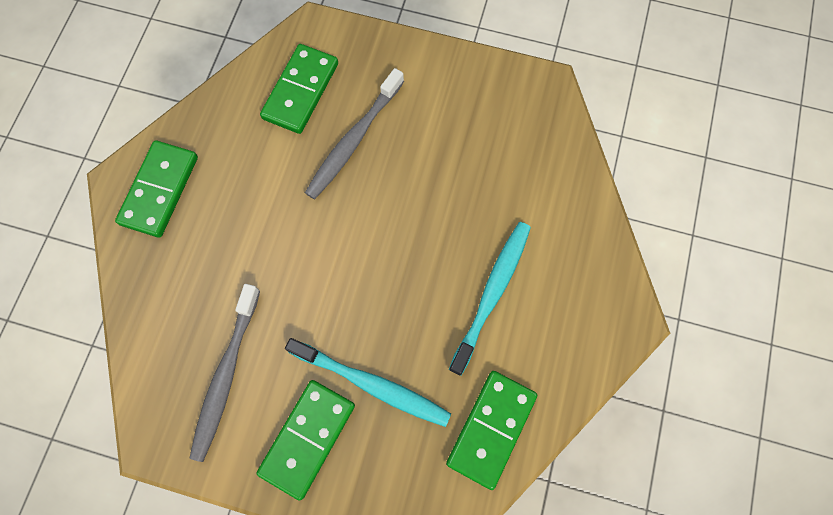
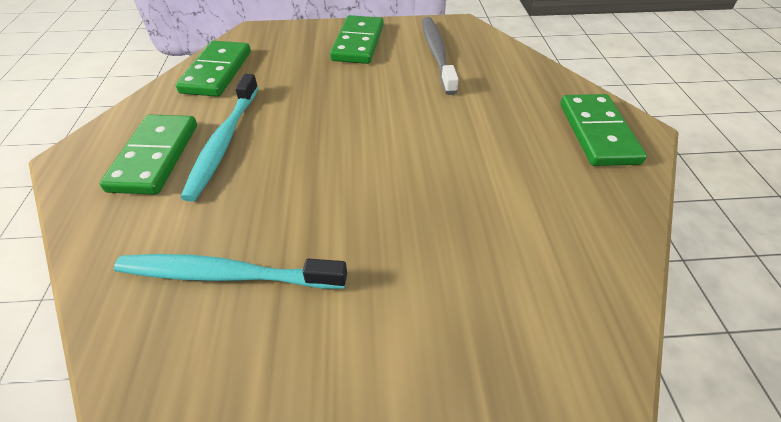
camera: 160 degrees right, 25 degrees down
(300, 91) = (540, 269): green domino -> green domino (155, 157)
(354, 140) = (431, 232): grey toothbrush -> none
(371, 384) = (322, 72): turquoise toothbrush -> turquoise toothbrush (228, 275)

